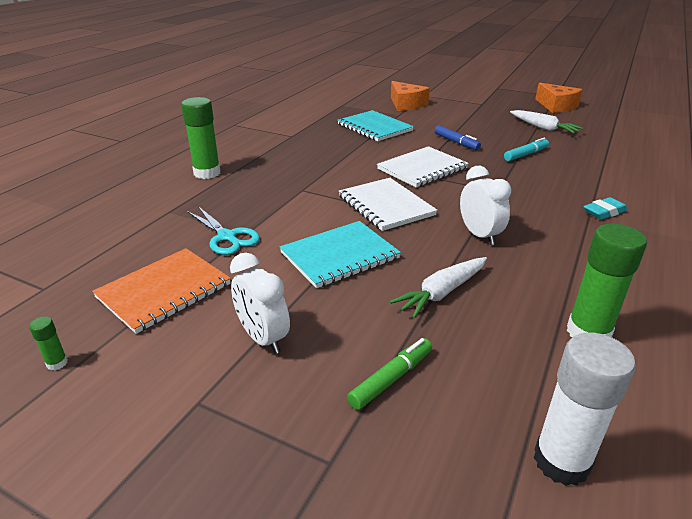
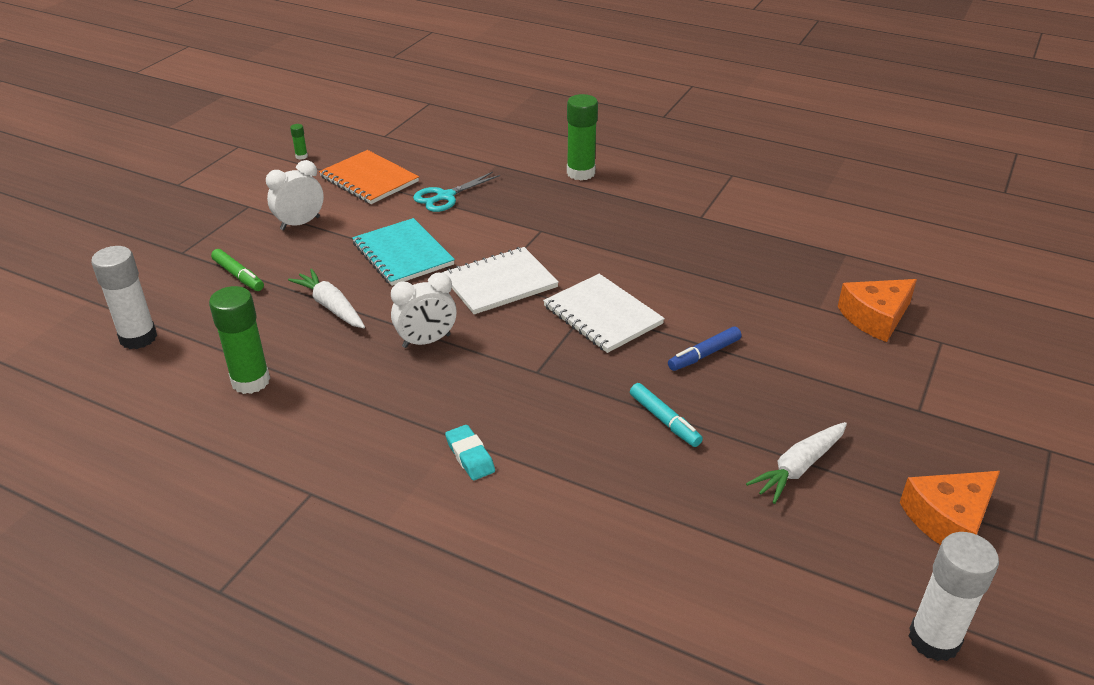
camera: 90 degrees right, 5 degrees up
(374, 127) = (749, 282): turquoise notebook -> none
(630, 115) = (934, 639): none -> white glue stick

